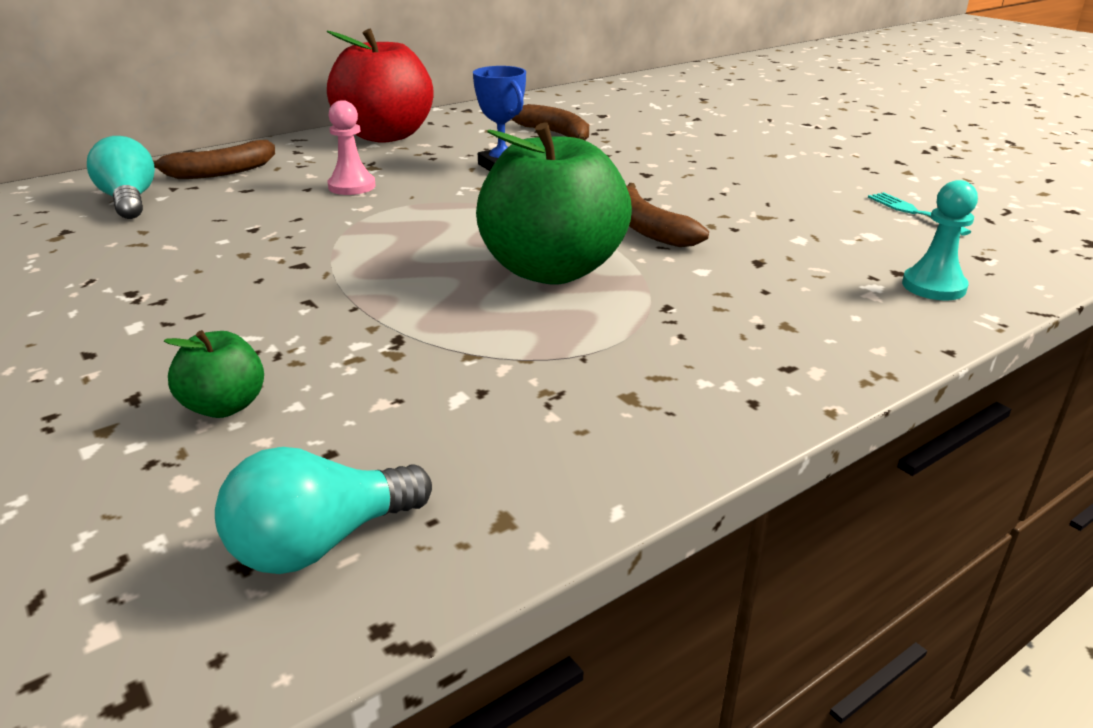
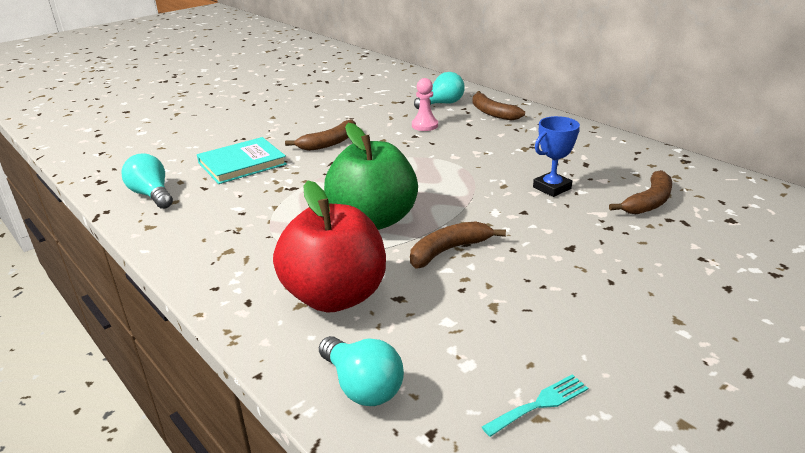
camera: 85 degrees right, 0 degrees up
(206, 303) = (329, 143): none -> brown banana
(224, 406) = (242, 163): green apple -> turquoise book
(352, 186) = (486, 148): pink pawn -> pink pawn (424, 125)
(385, 136) = (591, 142): red apple -> red apple (335, 296)
(933, 286) = (362, 386): turquoise pawn -> turquoise light bulb

